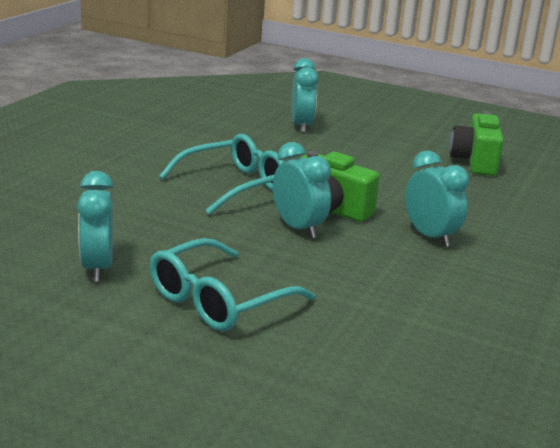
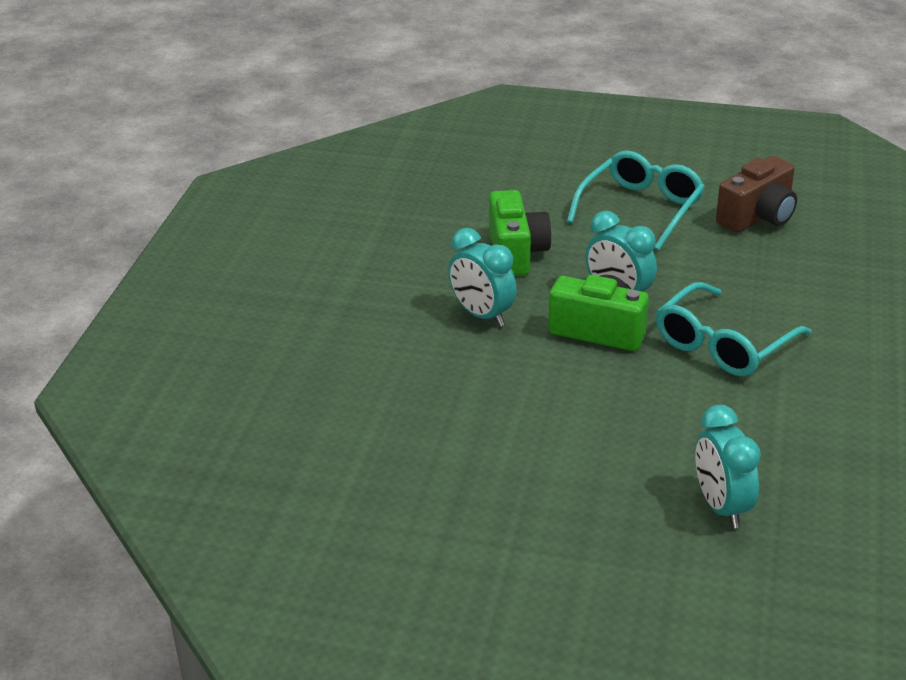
camera: 170 degrees right, 10 degrees up
(97, 268) = (758, 217): turquoise clock -> brown camera
(475, 162) = (437, 476): green camera -> green camera (516, 253)

